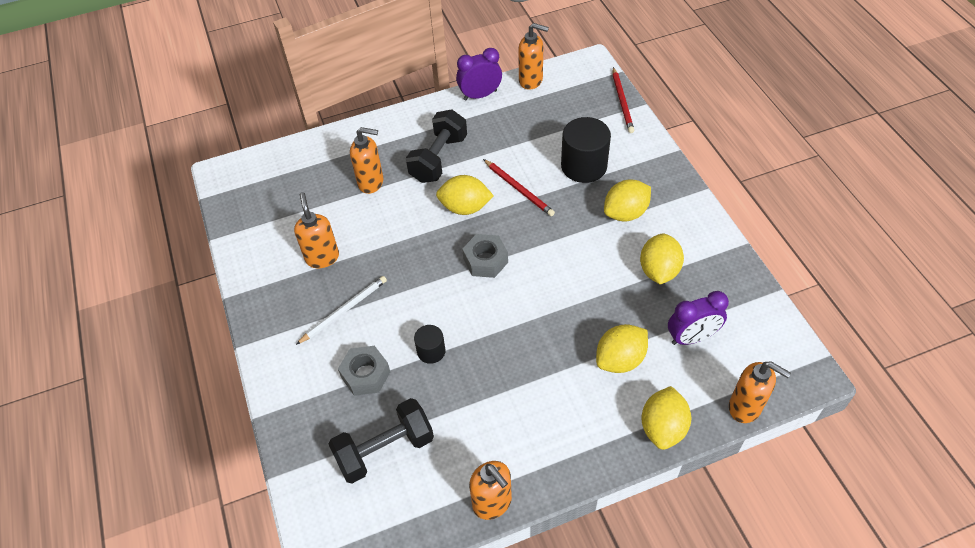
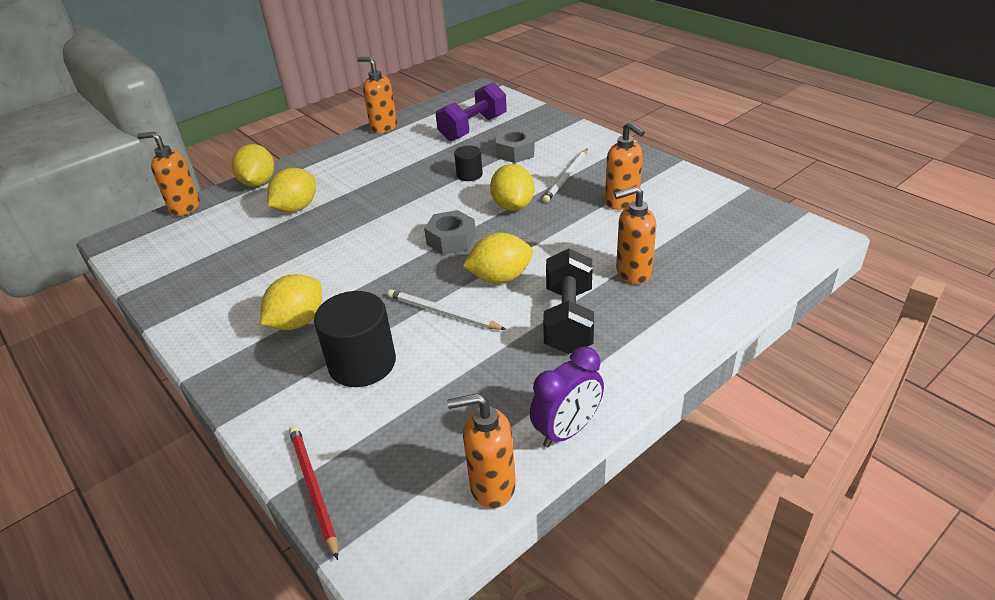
camera: 160 degrees right, 15 degrees down
(385, 450) = (473, 128): black dumbbell -> purple dumbbell
(519, 189) = (442, 313): red pencil -> white pencil
(659, 270) = (257, 277): yellow lemon -> yellow lemon (513, 206)
(692, 337) = (226, 237): purple clock -> none

